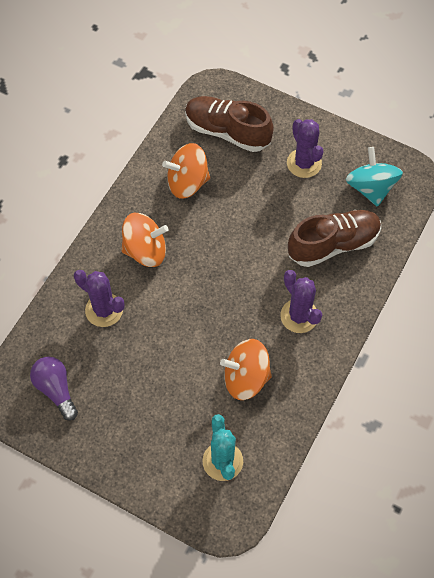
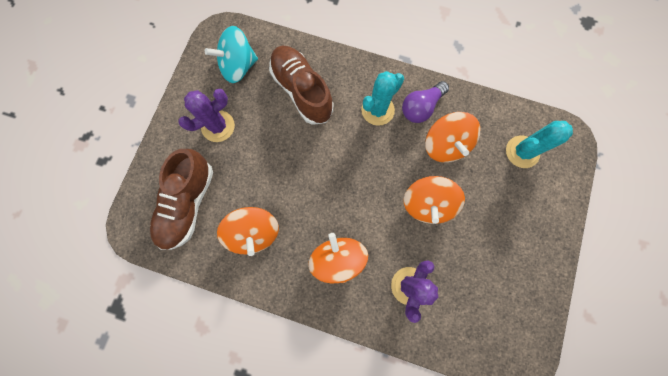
camera: 100 degrees left, 15 degrees up
(56, 390) = (499, 312): purple light bulb -> purple light bulb (421, 107)
(183, 344) = (427, 204): none -> orange spinning top
(299, 316) = (377, 110): purple cactus -> turquoise cactus

